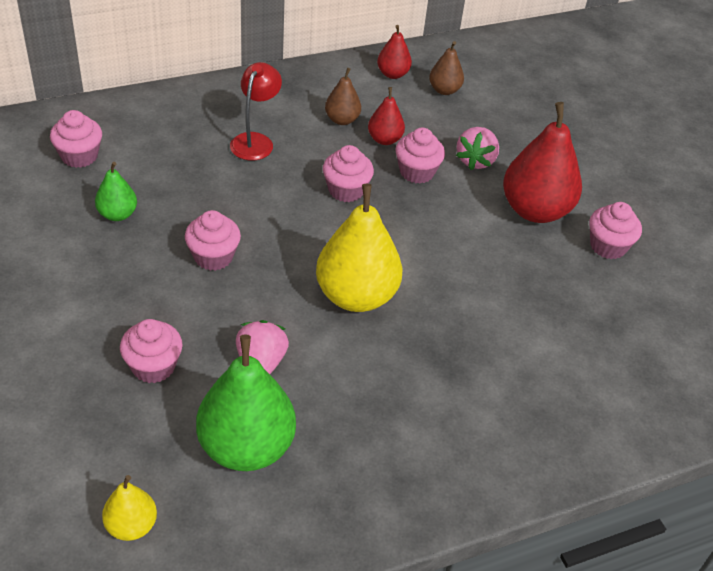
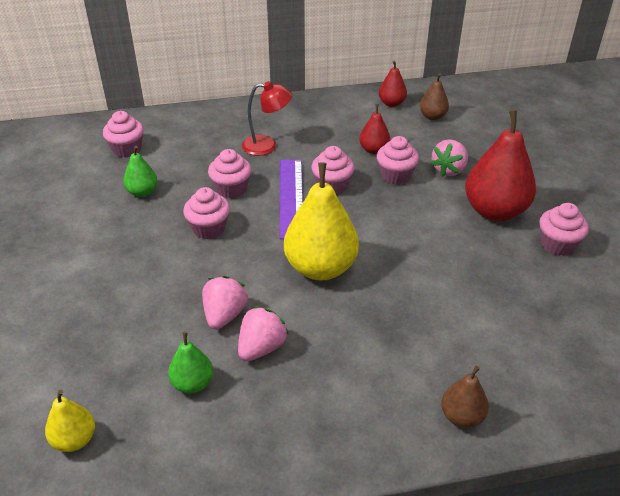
camera: 15 degrees right, 5 degrees down
(153, 366) = (134, 309): pink cupcake -> pink cupcake (231, 189)
(246, 447) = (192, 383): green pear -> green pear, size x0.51
(255, 141) = (267, 146): red lamp -> red lamp turned 60 degrees clockwise
(301, 208) = (291, 197): none -> purple ruler
(312, 397) = (261, 347): none -> pink strawberry
(342, 120) = (341, 134): brown pear -> brown pear (462, 416)

